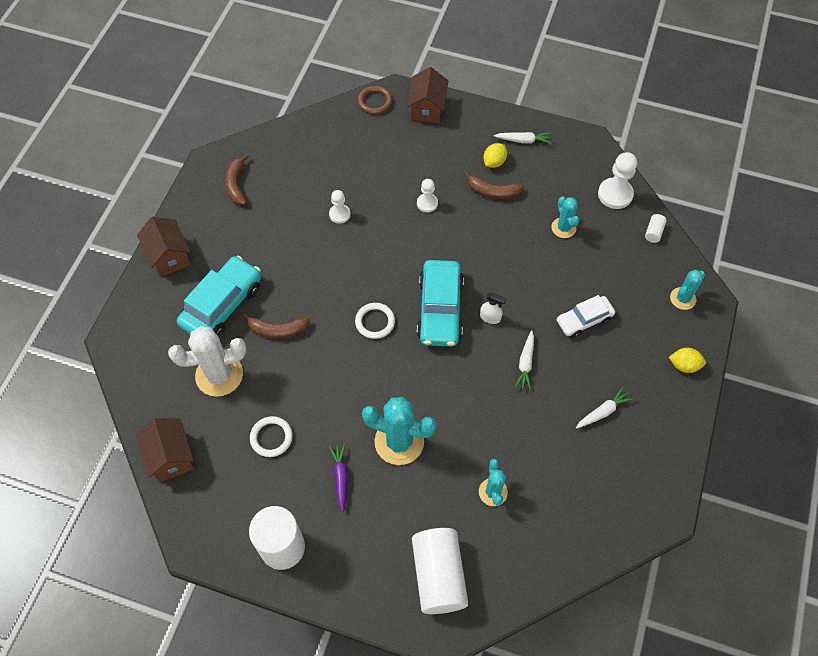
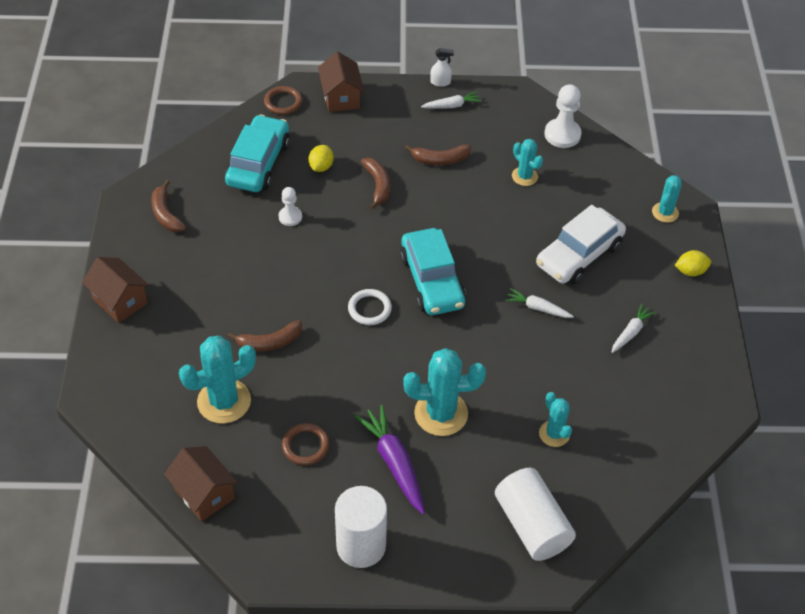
camera: 20 degrees left, 10 degrees down
(219, 375) = (224, 401): white cactus -> turquoise cactus
(222, 305) = (199, 333): turquoise car -> turquoise car (258, 163)
(271, 437) = (305, 446): white ring -> brown ring
(340, 477) = (394, 463): purple carrot -> purple carrot, size x1.69
(427, 203) = (378, 185): white pawn -> brown banana
(490, 317) = (485, 275): white spray bottle -> white spray bottle (440, 82)
(494, 162) = (430, 132): yellow lemon -> yellow lemon (321, 166)
(525, 363) = (538, 308): white carrot -> white carrot turned 120 degrees clockwise
(584, 320) = (579, 255): white car -> white car, size x1.64
(653, 232) = (613, 160): white cylinder -> none

